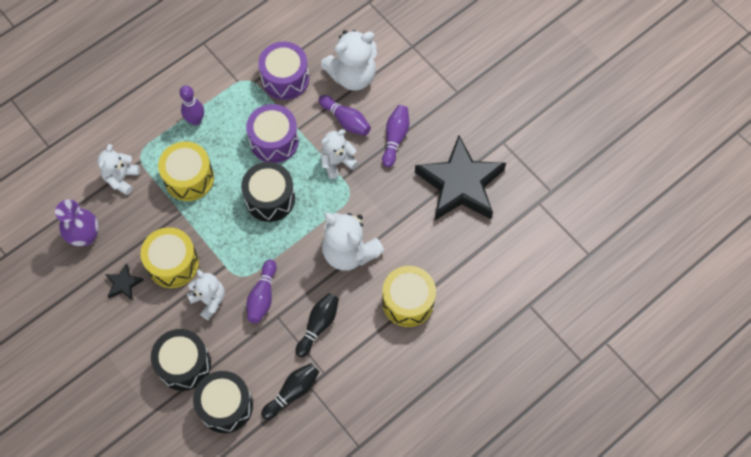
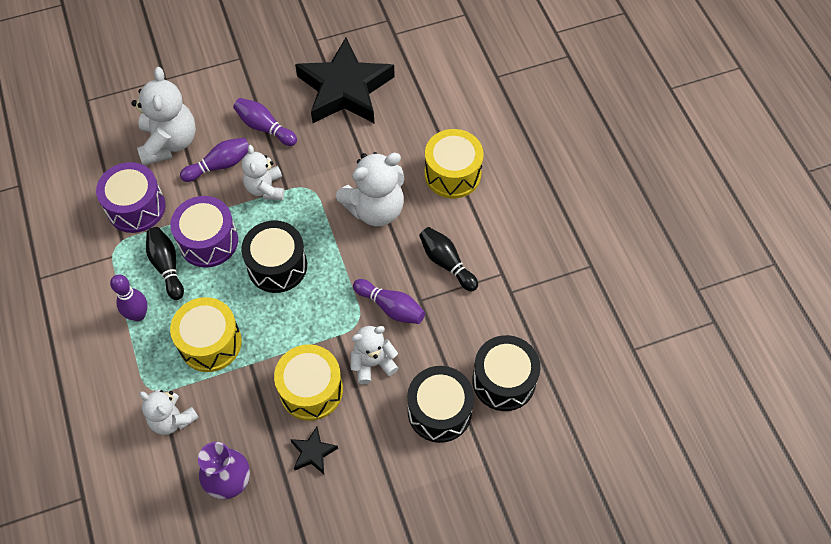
camera: 70 degrees left, 5 degrees down
(292, 392) = (511, 309): black bowling pin -> black bowling pin (167, 266)

